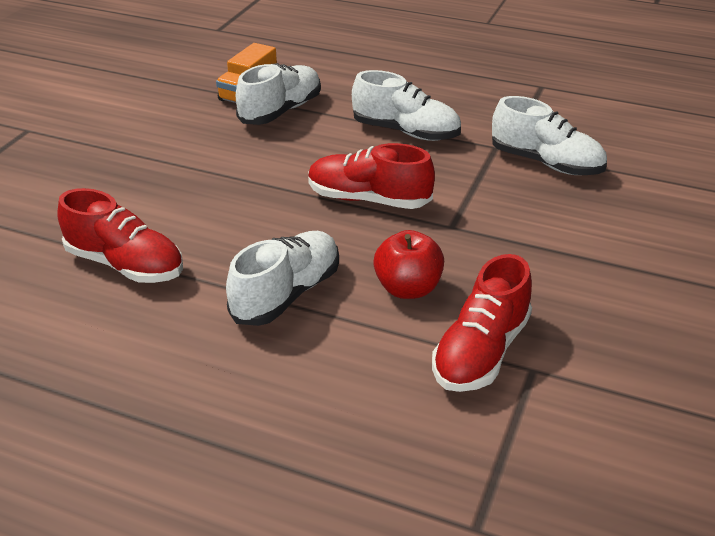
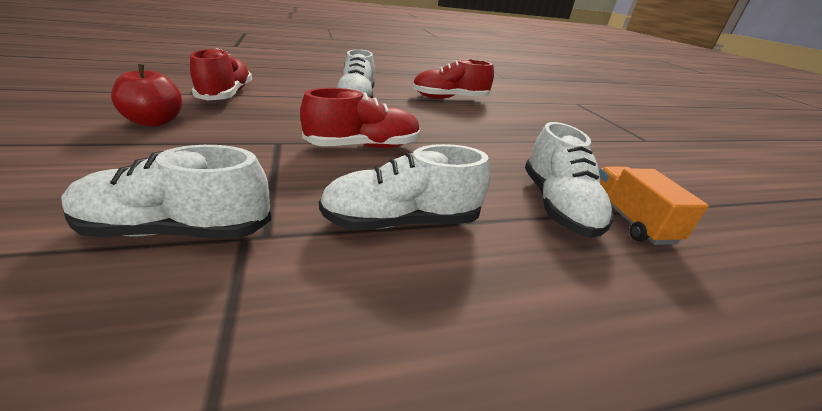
camera: 140 degrees right, 5 degrees down
(408, 289) = (288, 109): red apple -> red apple (155, 122)

